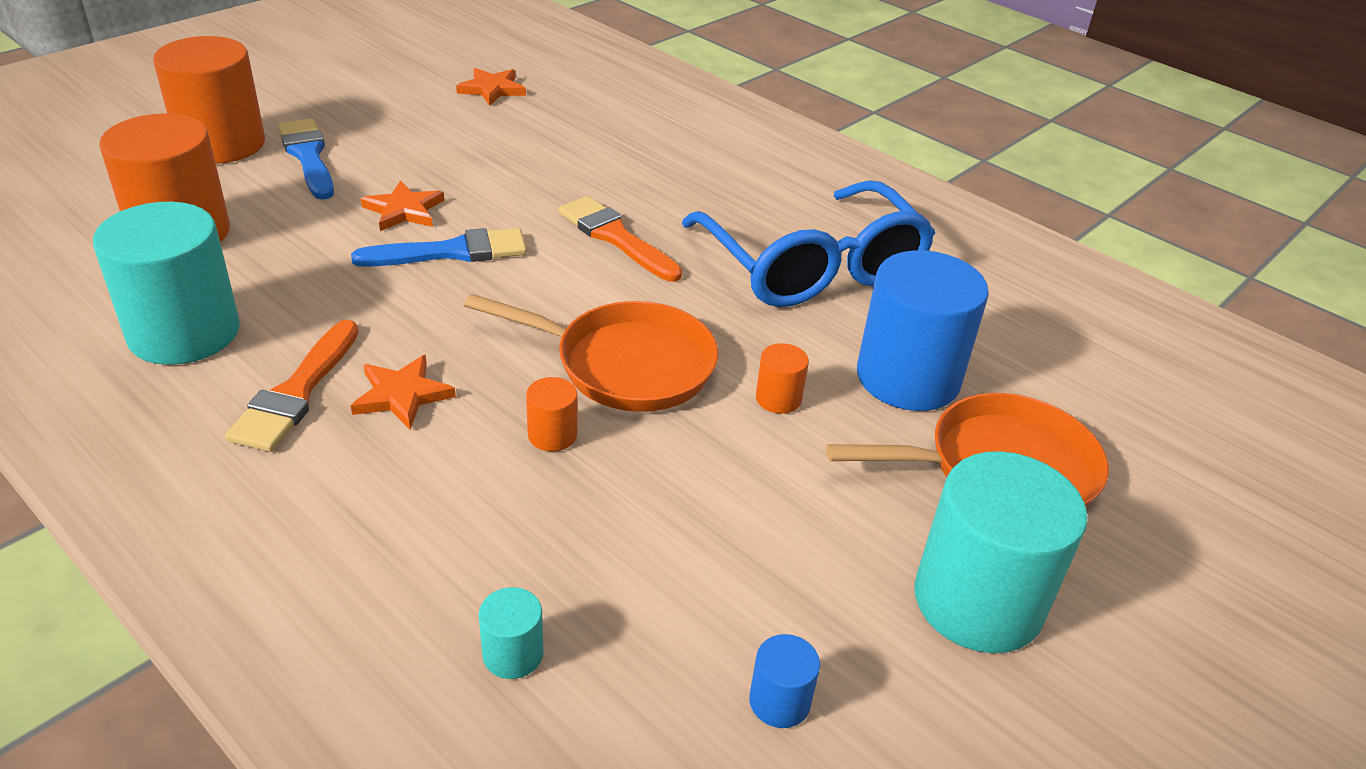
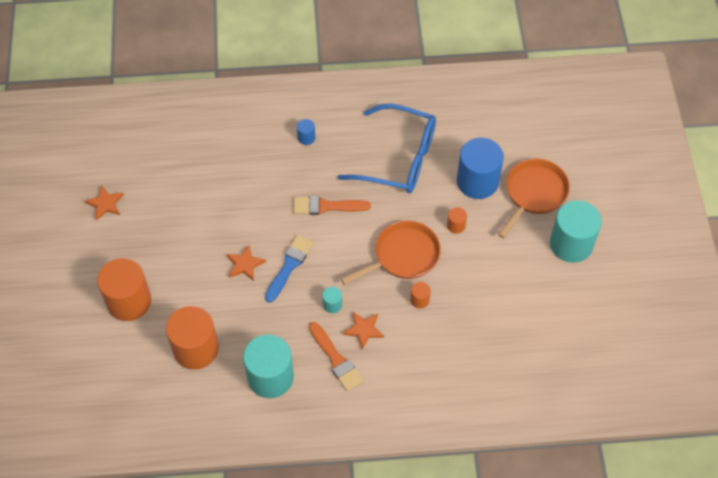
camera: 45 degrees left, 20 degrees up
(308, 156) = (169, 275): blue brush -> none
(492, 89) = (168, 171): orange star -> orange star (105, 204)
(513, 654) = (498, 365): turquoise cylinder -> turquoise cylinder (332, 305)
(779, 701) = (562, 316): blue cylinder -> blue cylinder (306, 137)

